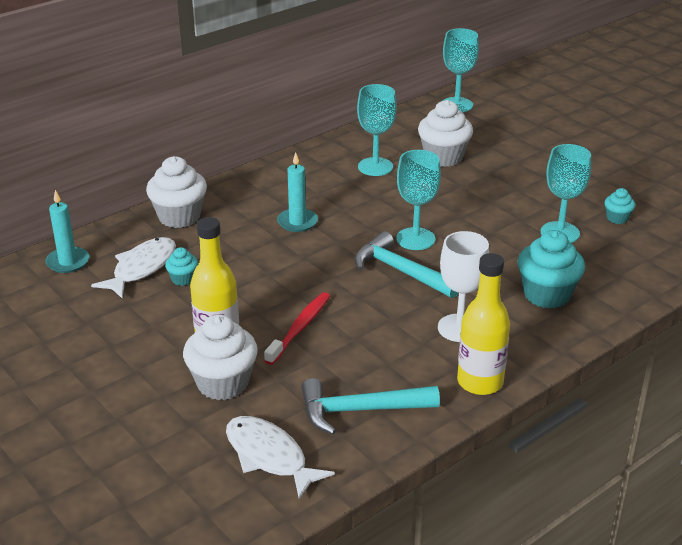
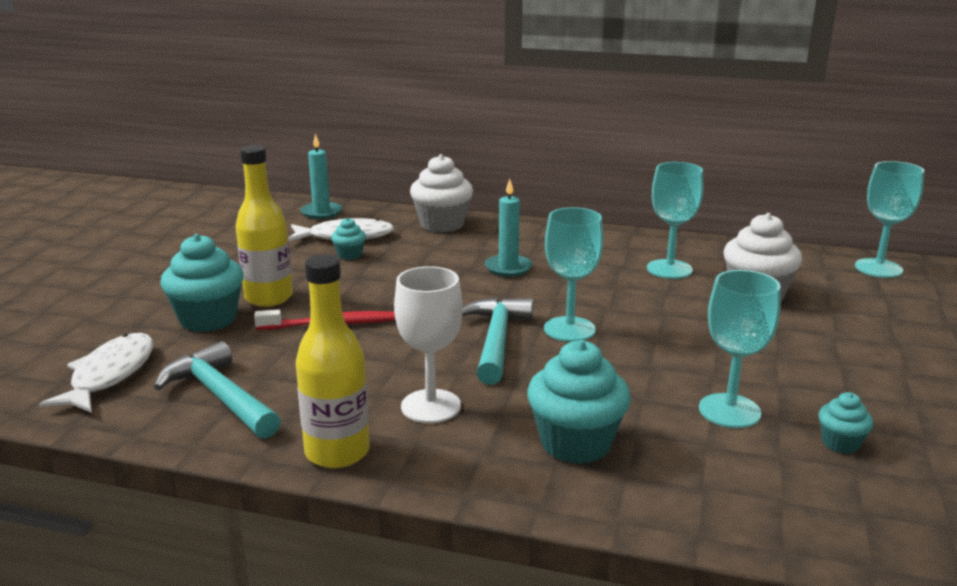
camera: 55 degrees right, 10 degrees down
(223, 383) = (208, 319): white cupcake -> turquoise cupcake

